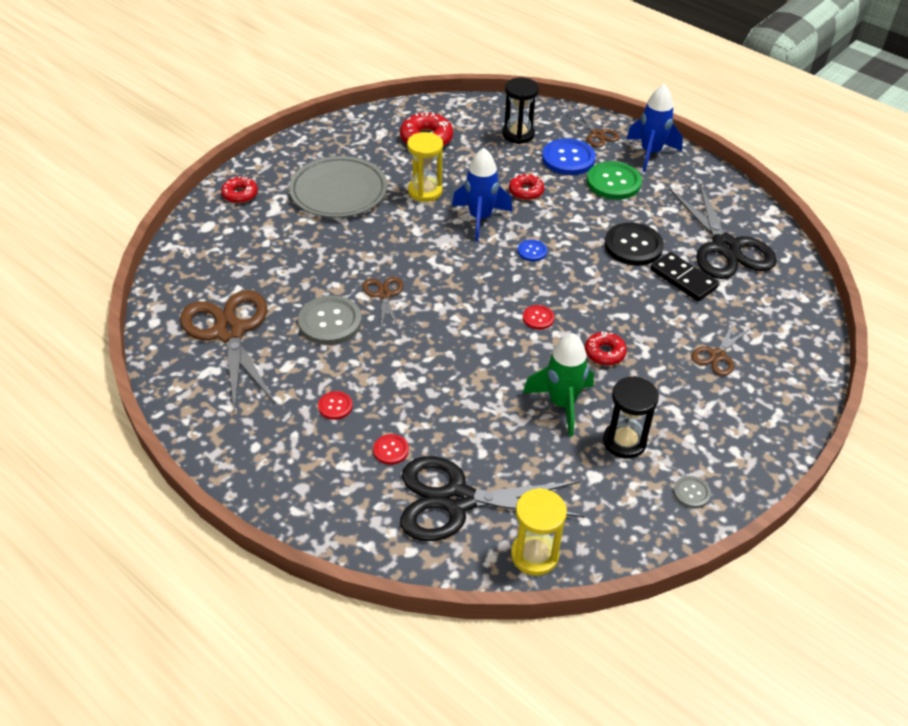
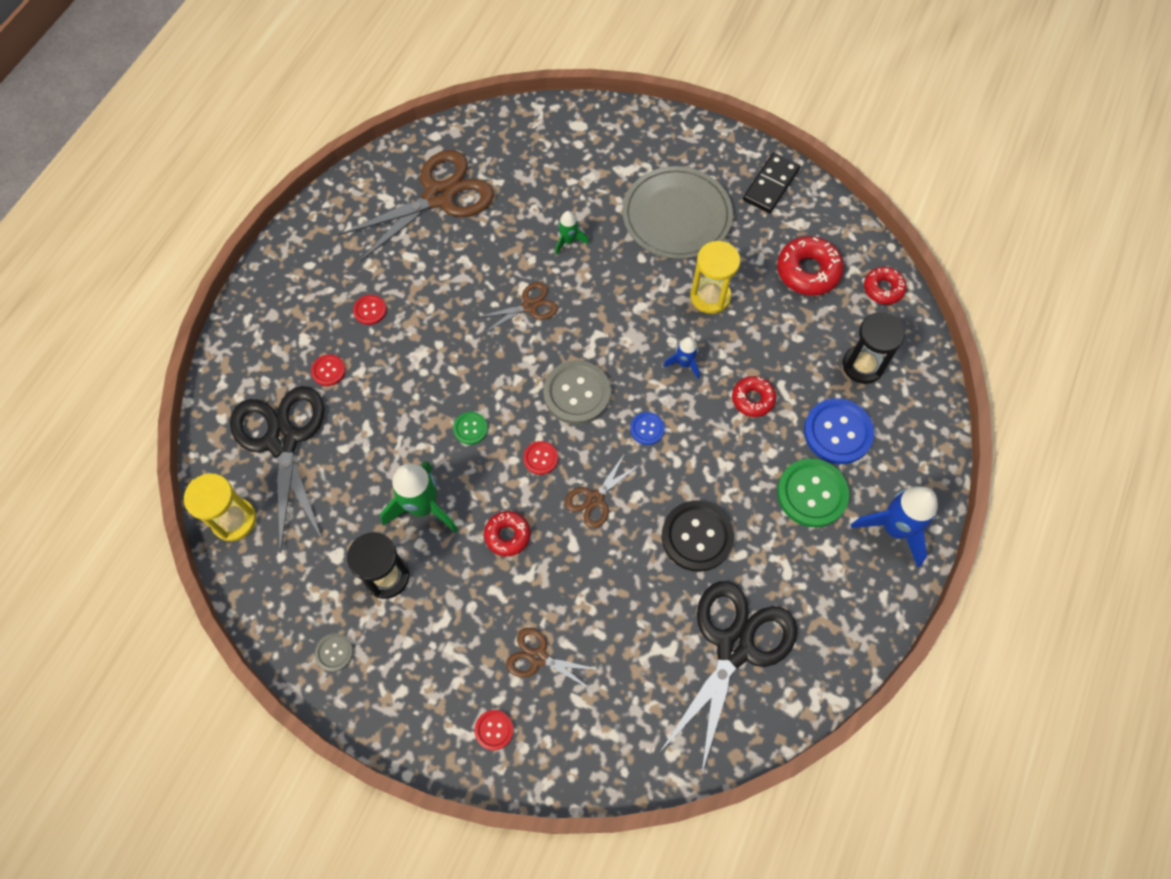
camera: 75 degrees right, 20 degrees up
(240, 194) = (636, 133): red donut -> red donut (883, 289)
(329, 257) = (568, 241): none -> green rocket
(330, 322) = (476, 272): grey button -> grey button (577, 393)
(480, 218) = (684, 363): blue rocket -> blue rocket, size x0.53
(494, 357) = (470, 429): none -> green button
(597, 135) = (905, 456): brown scissors -> brown scissors (594, 499)
(683, 279) = (657, 602): black domino -> black domino (770, 185)
(725, 247) = (734, 647): black scissors -> black scissors turned 150 degrees clockwise
(776, 395) = (494, 730): none -> red button

